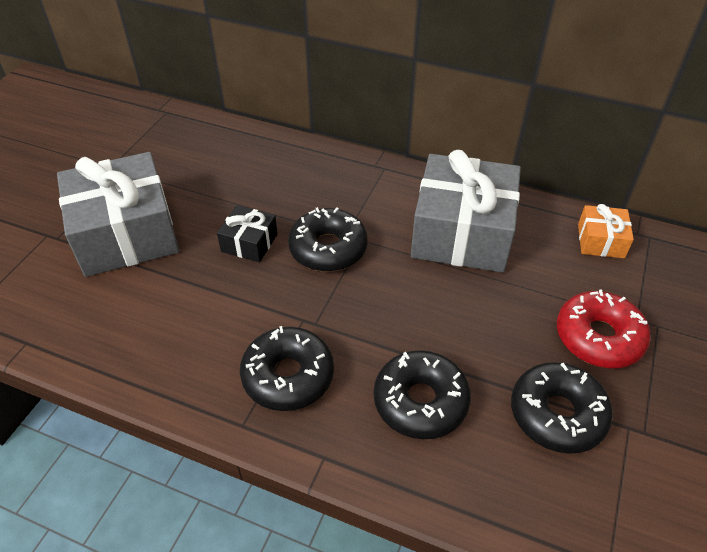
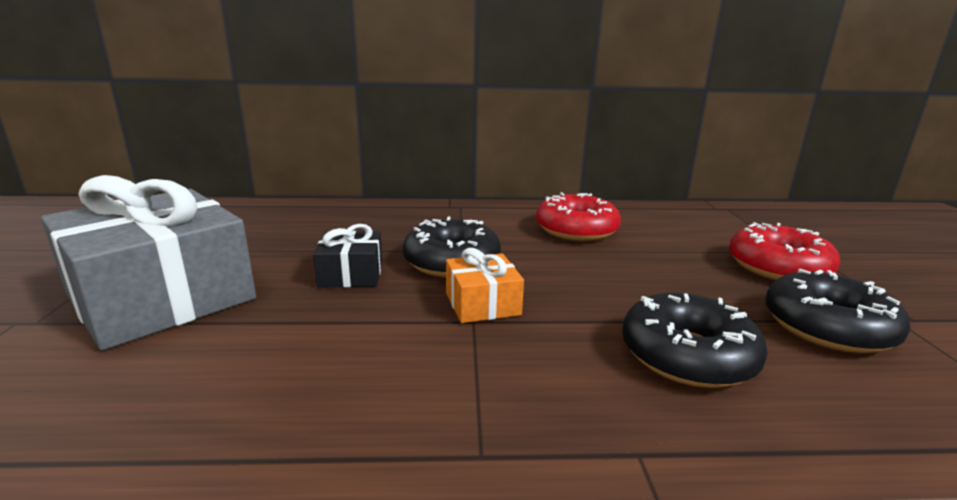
camera: 25 degrees left, 25 degrees down
(288, 376) = (502, 377): black donut -> none
(462, 232) = (576, 230): grey gift -> red donut
(600, 241) = (695, 216): orange gift -> orange gift (482, 303)

